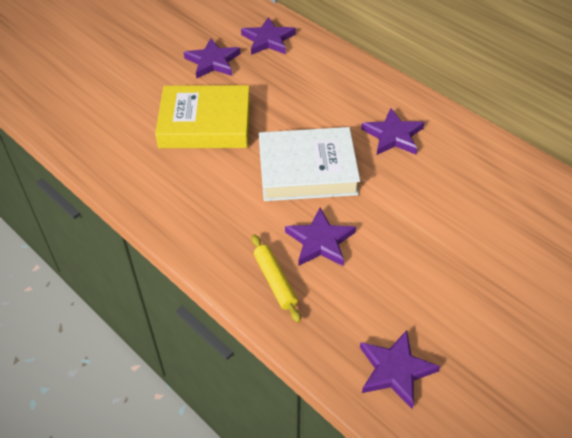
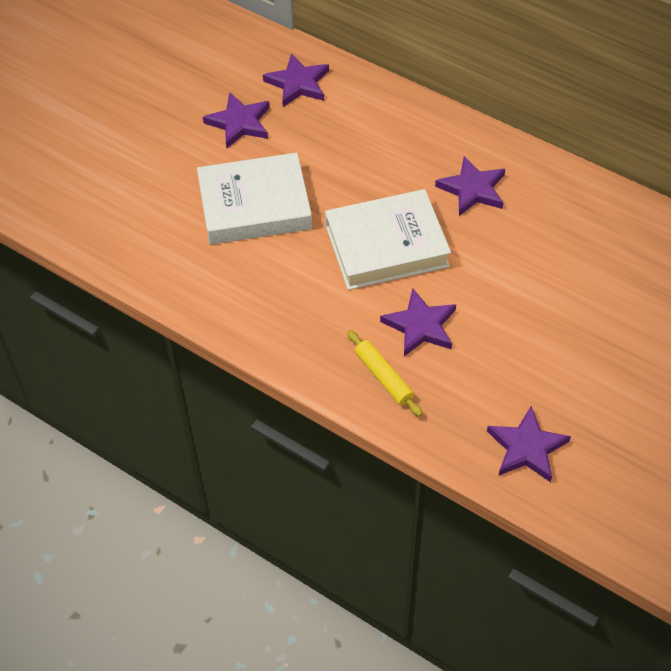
camera: 10 degrees left, 5 degrees up
(205, 123) = (254, 205): yellow book -> white book

